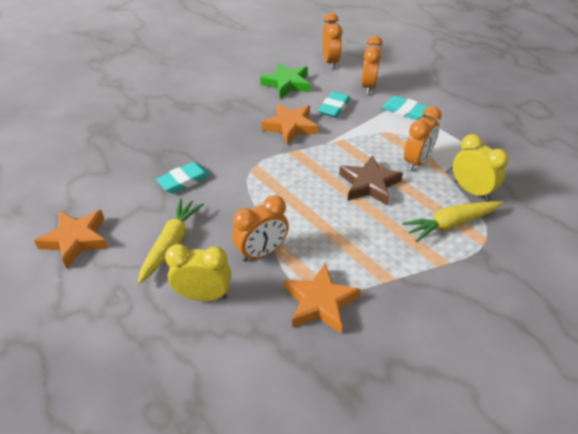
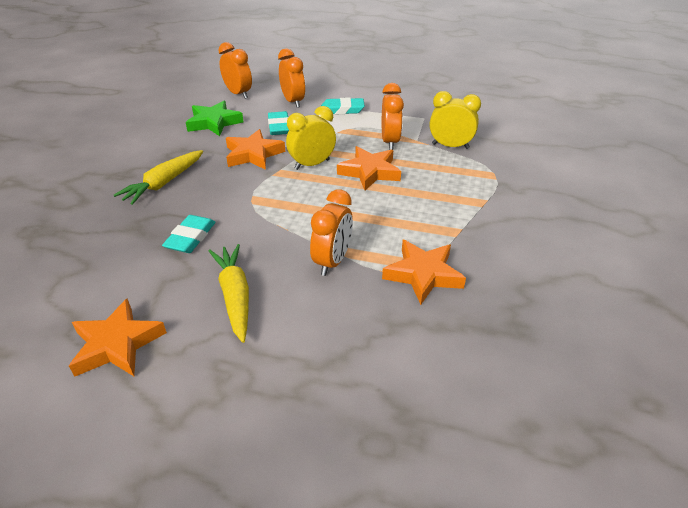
camera: 35 degrees left, 5 degrees down
(203, 295) = (315, 322): yellow clock -> yellow clock (312, 164)
(369, 184) = (369, 172): brown star -> orange star
(451, 224) = (460, 174): yellow carrot -> yellow carrot (164, 183)

